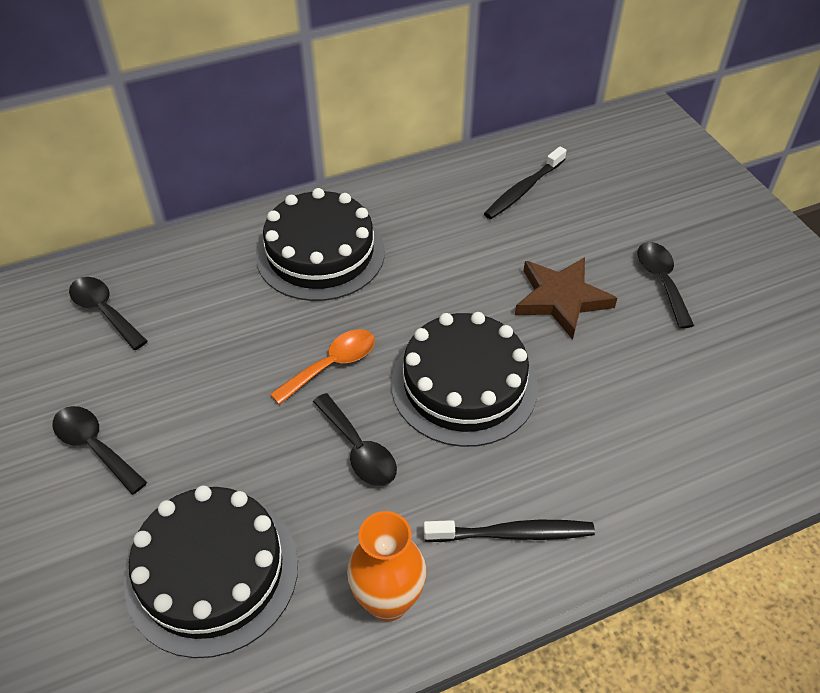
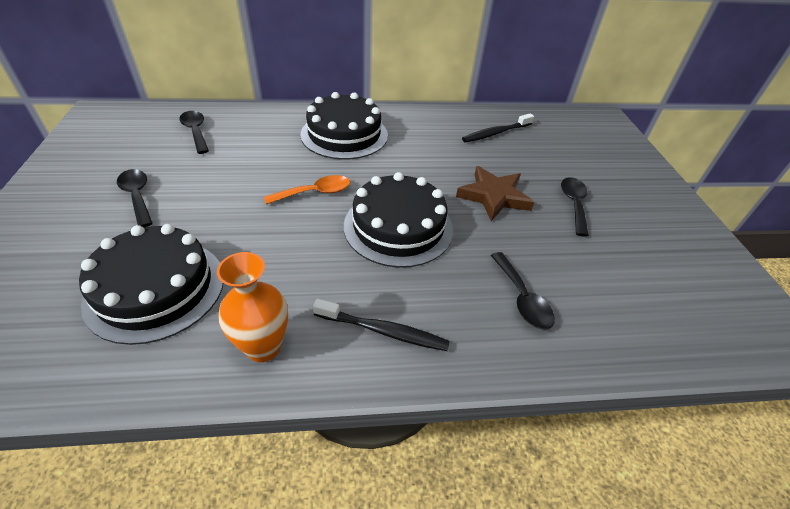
camera: 15 degrees right, 5 degrees down
(359, 450) = (302, 245): black spoon -> black spoon (522, 298)

